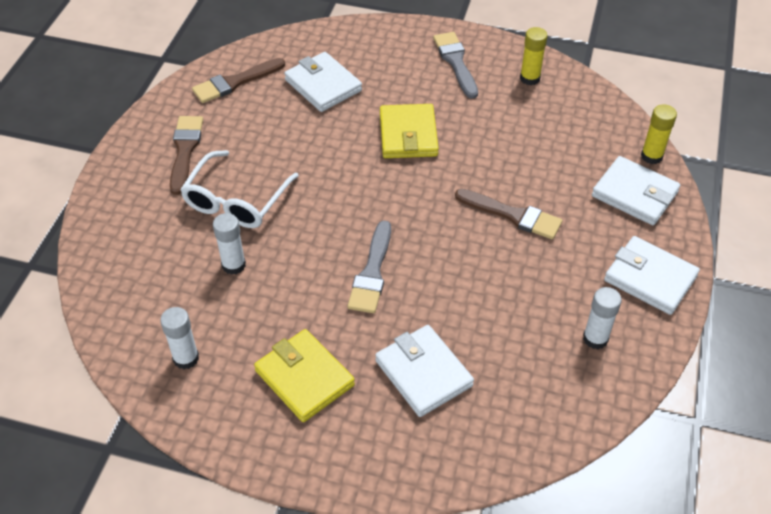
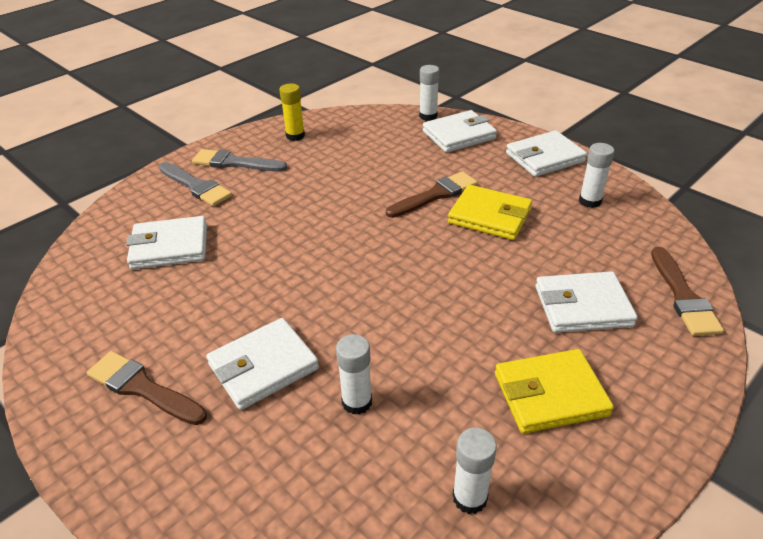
camera: 60 degrees left, 10 degrees down
(235, 82) = (87, 309): brown brush -> brown brush (683, 296)
(236, 200) = (263, 367): white glasses -> white wallet
(372, 272) = (442, 298): grey brush -> grey brush (196, 186)
(408, 135) = (292, 217): yellow wallet -> yellow wallet (490, 216)
(651, 156) = (428, 116): yellow glue stick -> white glue stick

